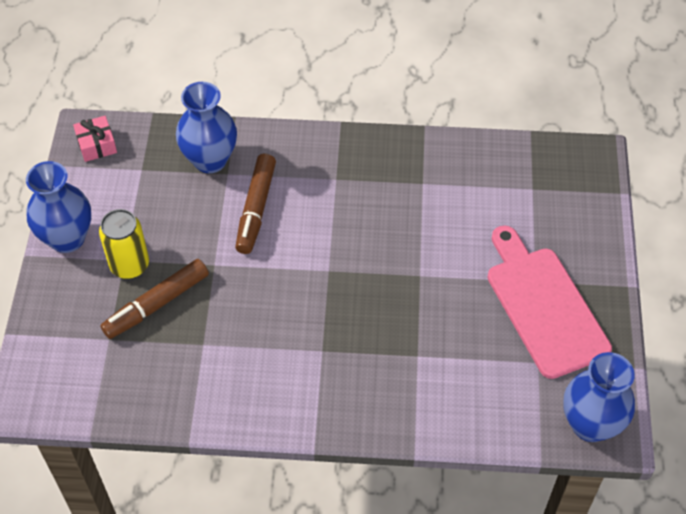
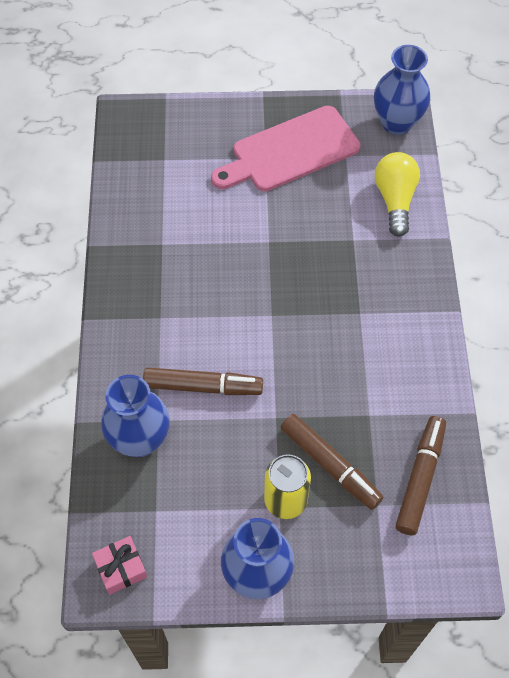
camera: 95 degrees left, 5 degrees up
(127, 379) = (419, 479): none -> brown marker
(471, 405) = (395, 200): none -> yellow light bulb

